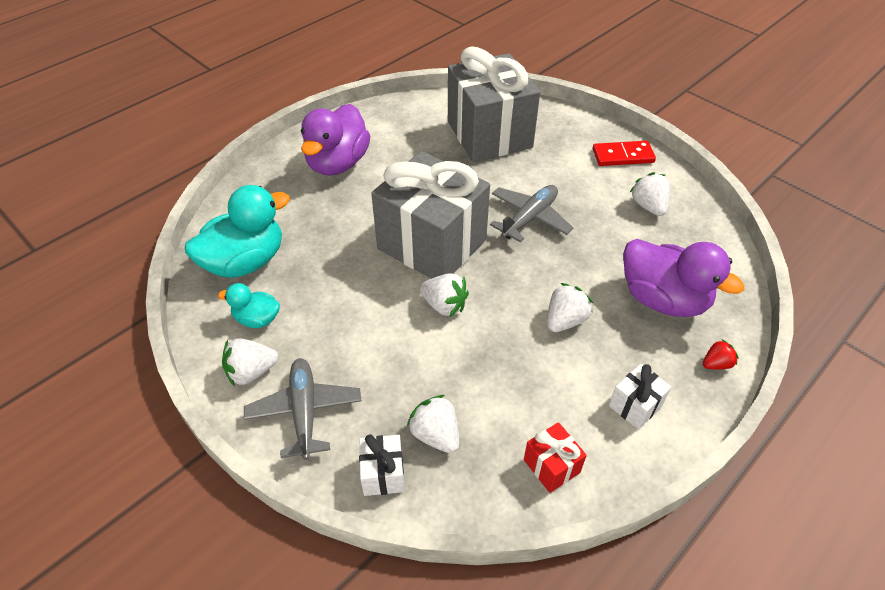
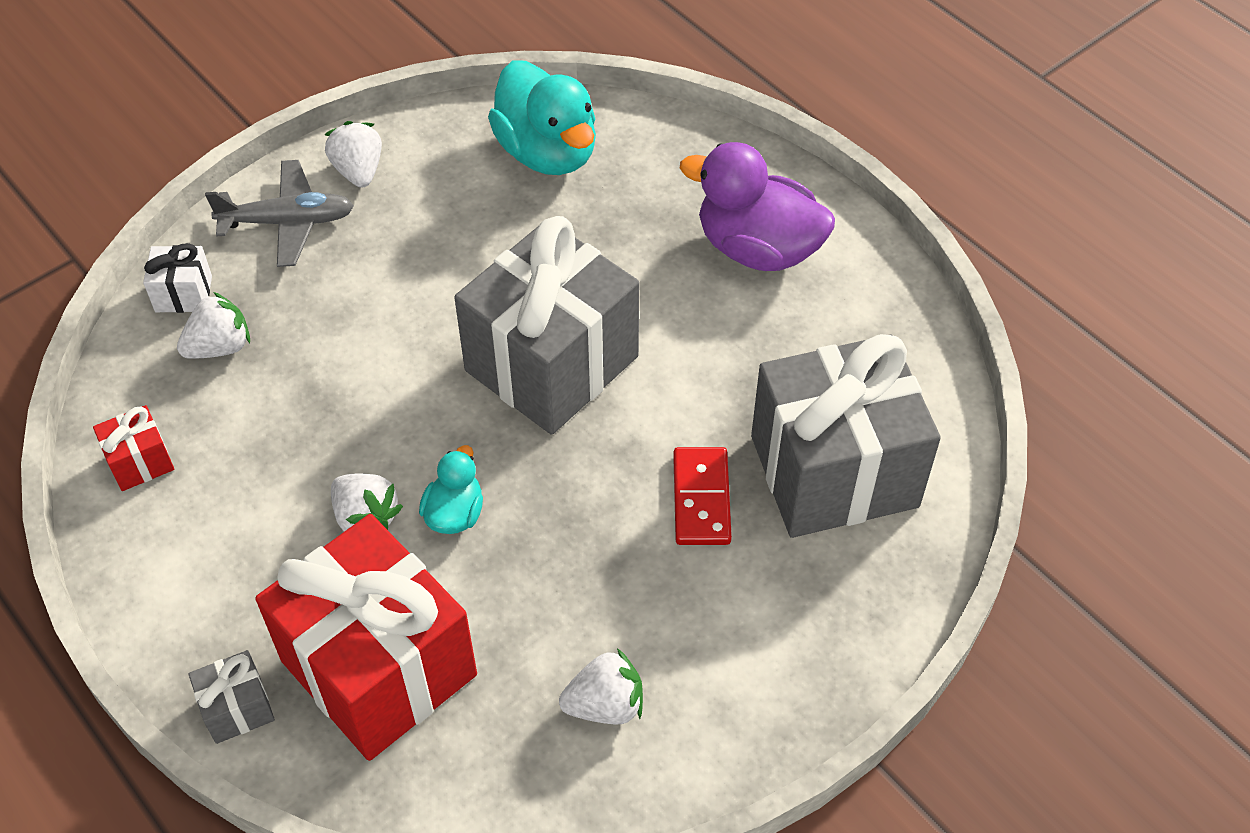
camera: 95 degrees right, 5 degrees up
(257, 319) = (442, 171): turquoise duck -> turquoise duck (454, 513)
(444, 305) = (425, 370): white strawberry -> none
(529, 218) = (595, 504): grey plane -> none
(623, 156) = (758, 695): red domino -> red domino (701, 499)
(635, 406) = (197, 577): white gift -> none
(663, 299) = (379, 667): purple duck -> red gift
(716, 364) = (237, 708): red strawberry -> grey gift

